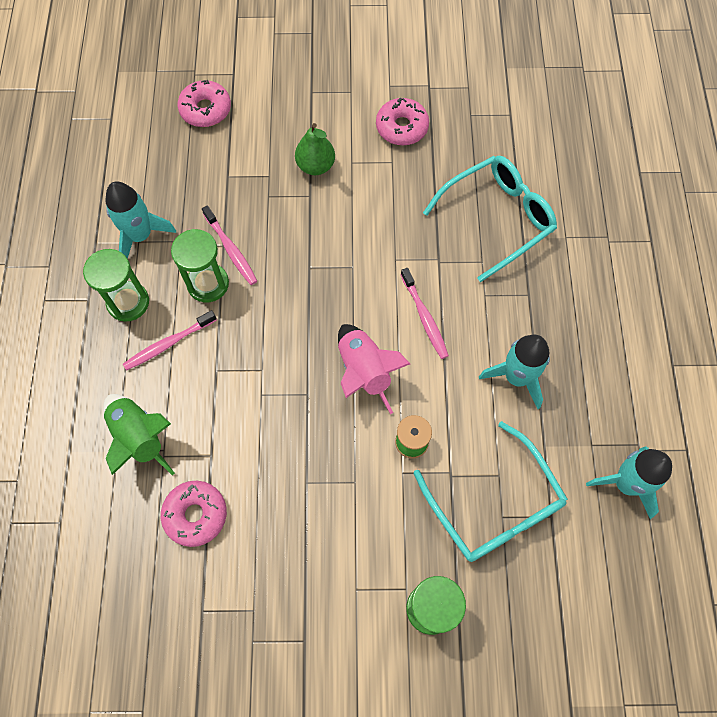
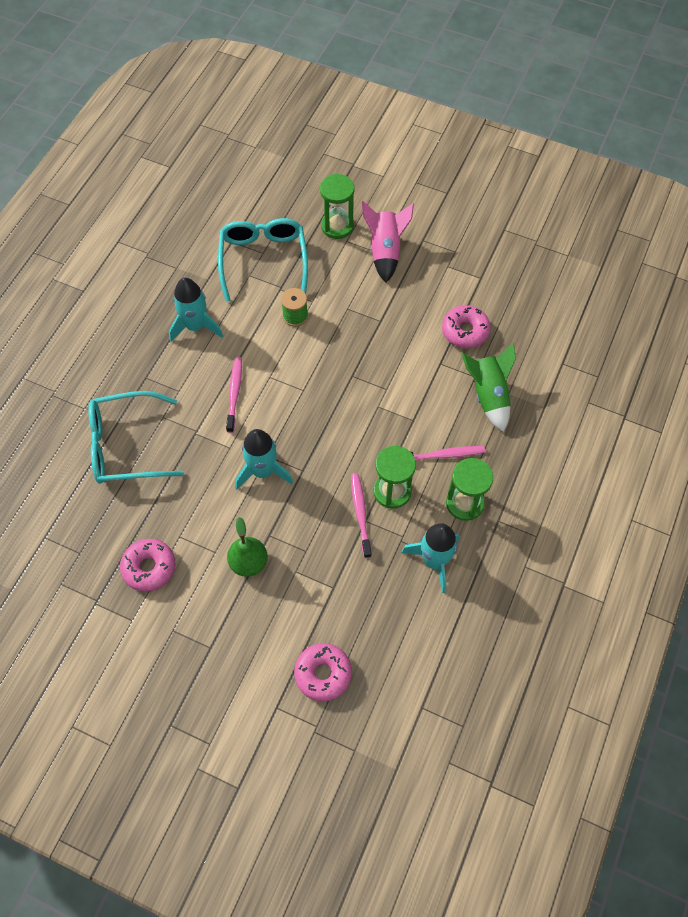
camera: 155 degrees left, 5 degrees down
(364, 371) = (302, 374): pink rocket -> pink rocket (385, 251)
(626, 483) = (172, 239): turquoise rocket -> turquoise rocket (263, 471)

